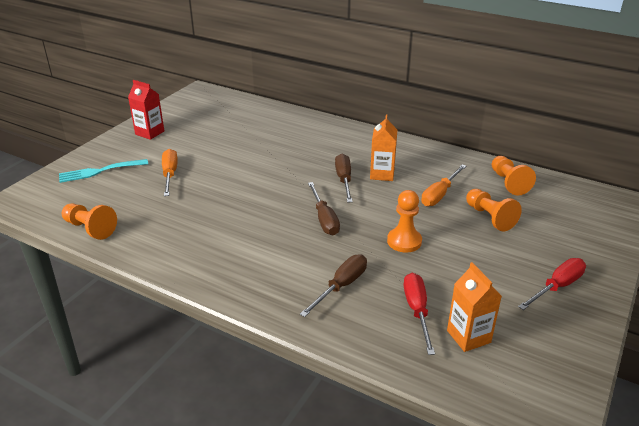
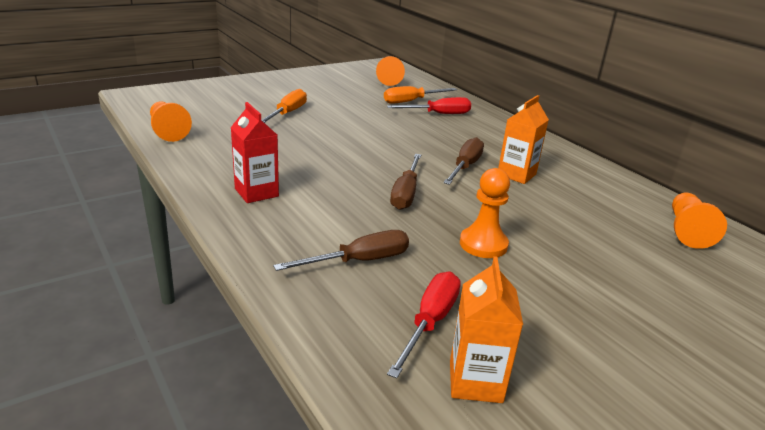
camera: 25 degrees right, 5 degrees down
(100, 171) = (228, 94): turquoise fork -> none
(150, 133) = (305, 80): red carton -> red carton (256, 192)
(439, 194) = (574, 214): orange screwdriver -> orange screwdriver (411, 101)
(489, 217) = (627, 258): orange pawn -> orange pawn (388, 79)
(557, 287) = (673, 374): red screwdriver -> red screwdriver (439, 114)

